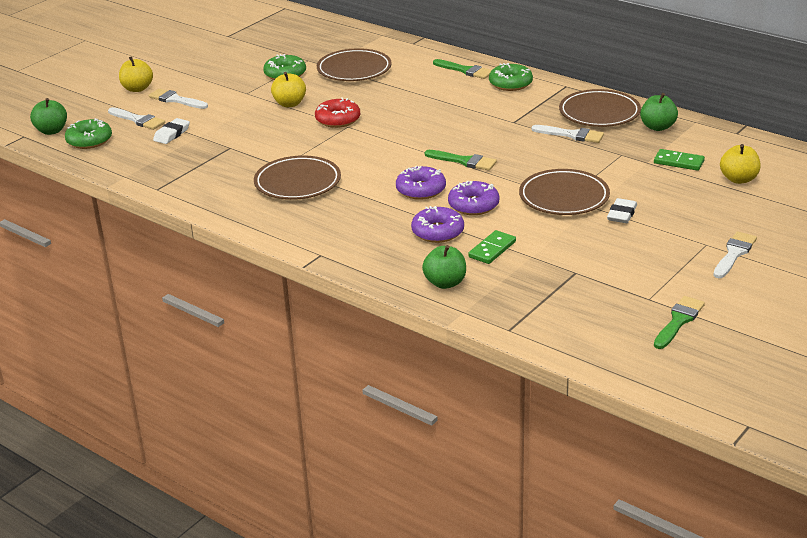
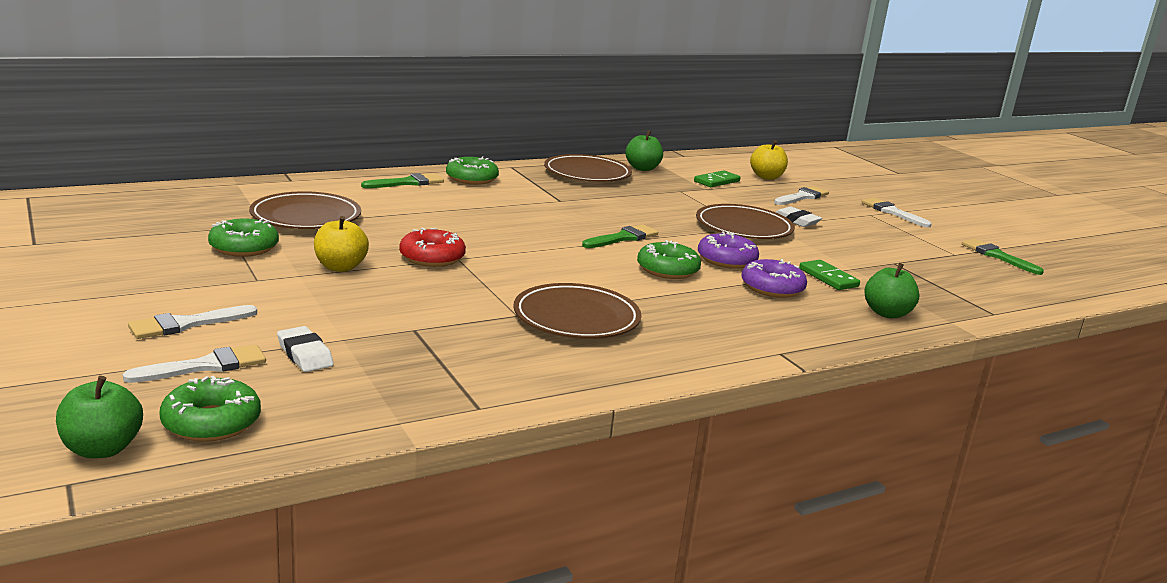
camera: 70 degrees left, 10 degrees down
(137, 89) = (82, 340): yellow apple -> none
(421, 190) = (667, 270): purple donut -> green donut
(572, 135) = (619, 192): white brush -> white brush (802, 197)

